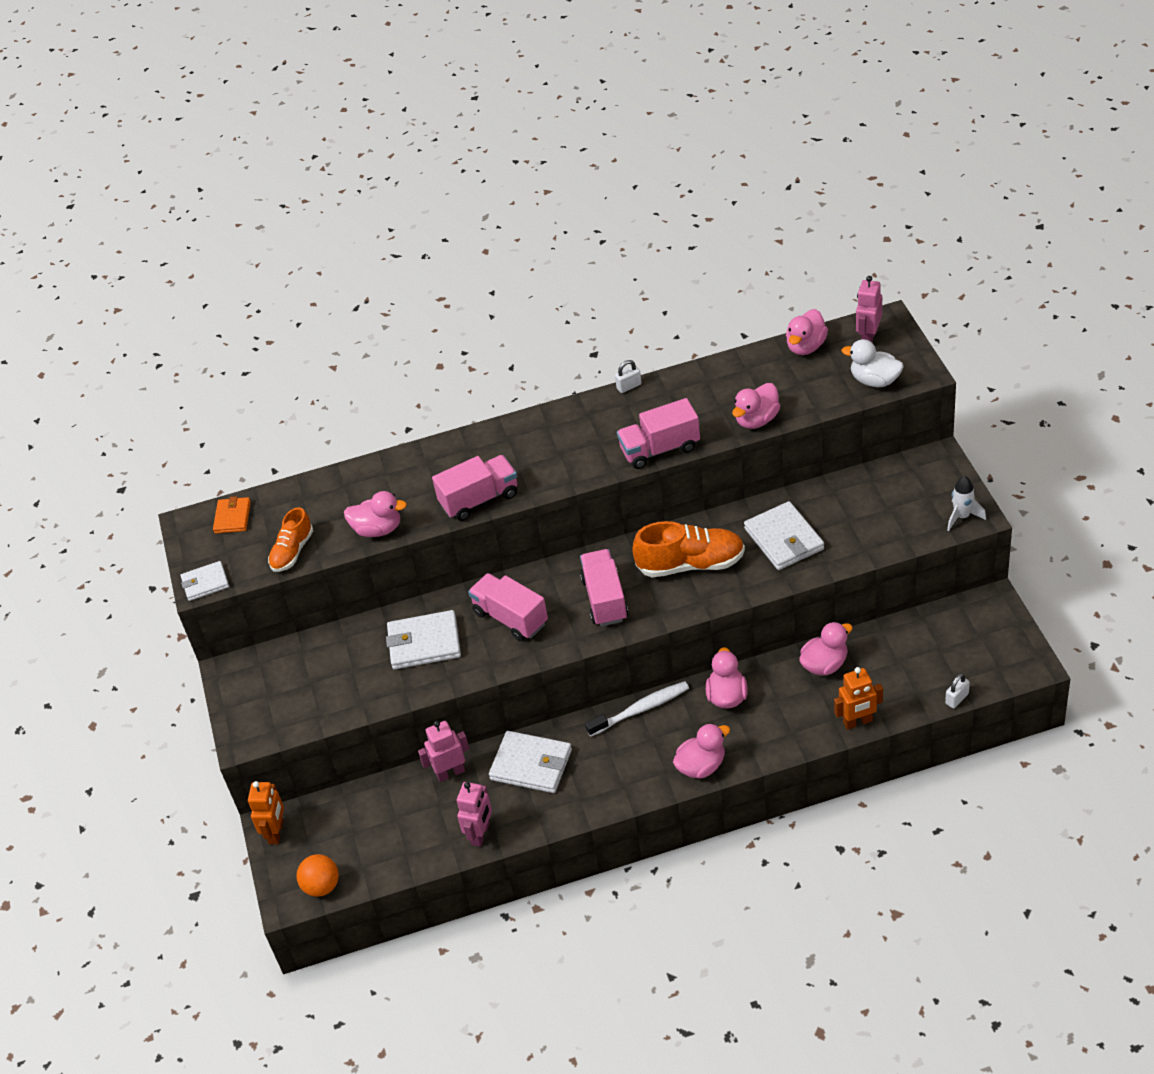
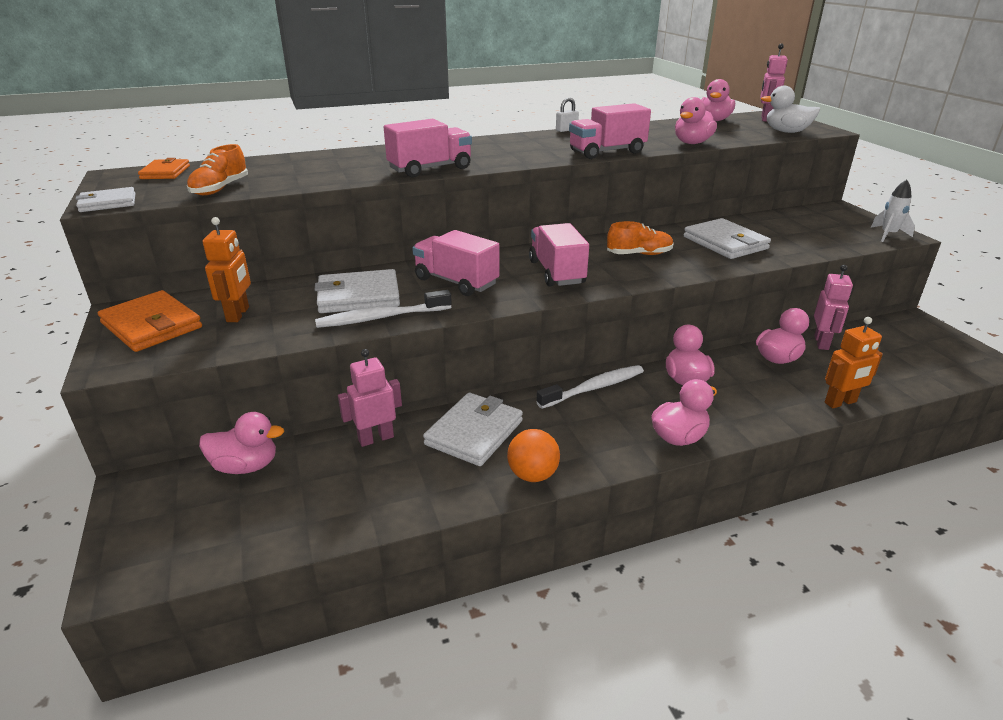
camera: 10 degrees left, 15 degrees down
(259, 689) = (152, 325): none -> orange wallet
(276, 832) = (135, 495): orange robot -> orange robot (238, 314)
(322, 886) = (175, 561): orange ball -> orange ball (533, 475)
(378, 529) = (320, 180): pink duck -> pink duck (246, 466)
(446, 674) = (381, 318): none -> white toothbrush
(481, 834) = (410, 501): pink robot -> pink robot (821, 343)
(531, 765) = (474, 432): white wallet -> white wallet turned 75 degrees counterclockwise
(691, 564) = (639, 254): orange shoe -> orange shoe, size x0.61
(957, 699) = (935, 386): white padlock -> none

